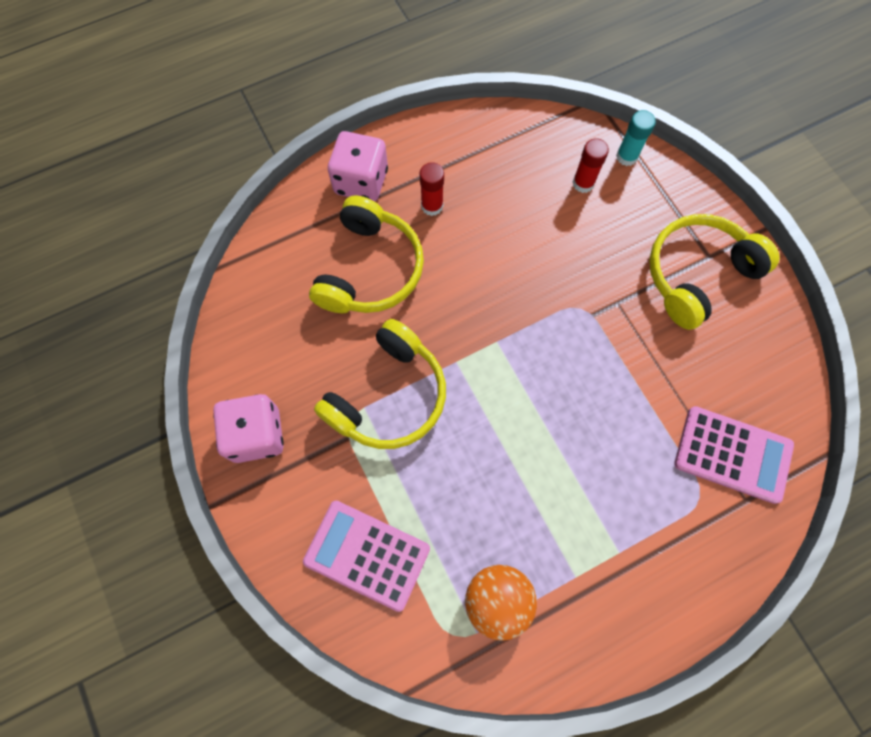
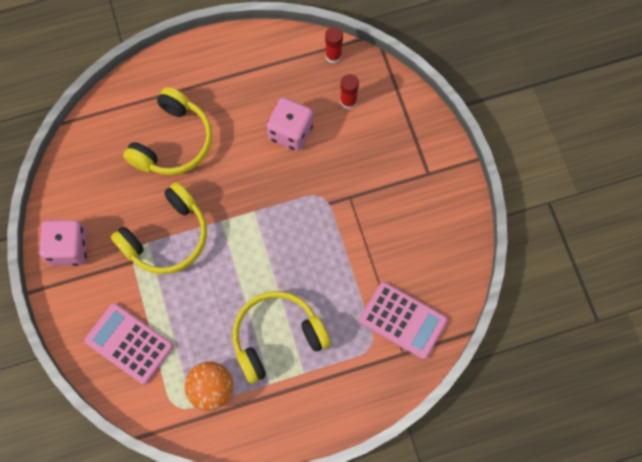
camera: 10 degrees right, 0 degrees up
(361, 181) = (181, 73): pink dice -> pink dice (290, 132)
(432, 206) = (230, 101): red glue stick -> red glue stick (333, 56)
(626, 156) = (387, 85): turquoise glue stick -> none
(697, 275) = (415, 186): yellow headphones -> yellow headphones (277, 337)

